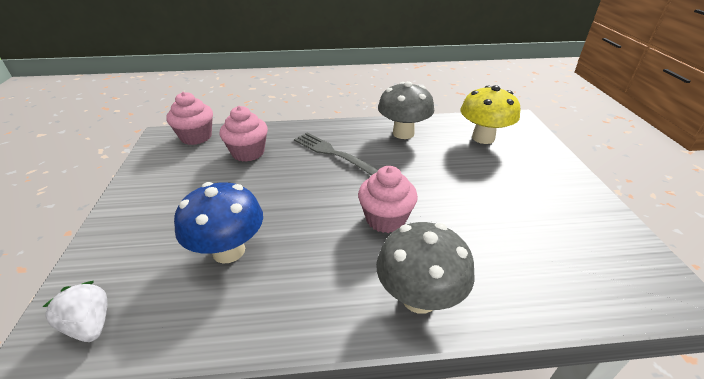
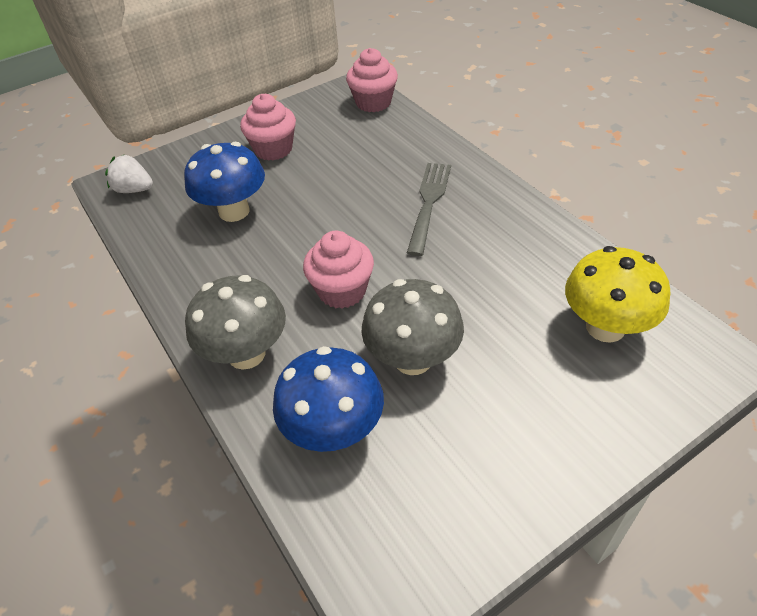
camera: 65 degrees right, 10 degrees up
(90, 325) = (134, 190): white strawberry -> white strawberry turned 90 degrees counterclockwise
(248, 152) = (376, 147): pink cupcake -> pink cupcake (273, 149)
(403, 133) = (533, 242): grey mushroom -> grey mushroom (413, 359)
(523, 269) = (334, 430): none -> blue mushroom

